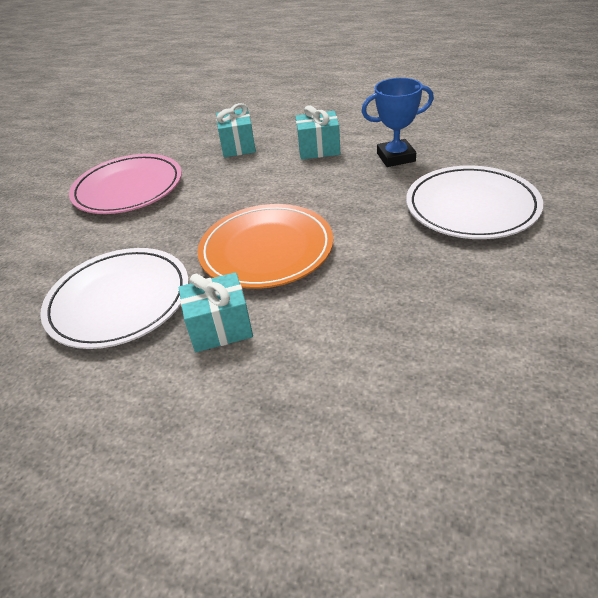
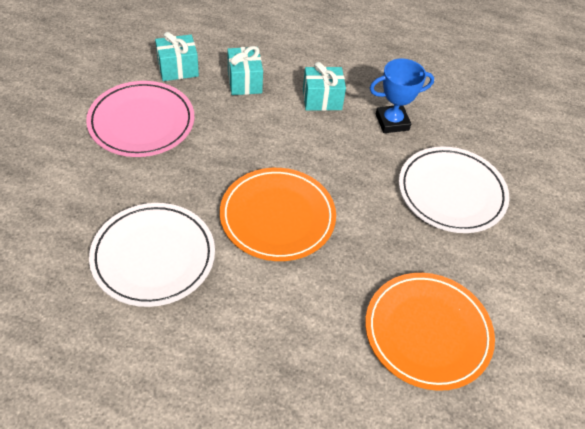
camera: 10 degrees left, 10 degrees up
(220, 328) = (243, 294): turquoise gift -> turquoise gift (178, 69)
(459, 347) = (427, 332): none -> orange plate

